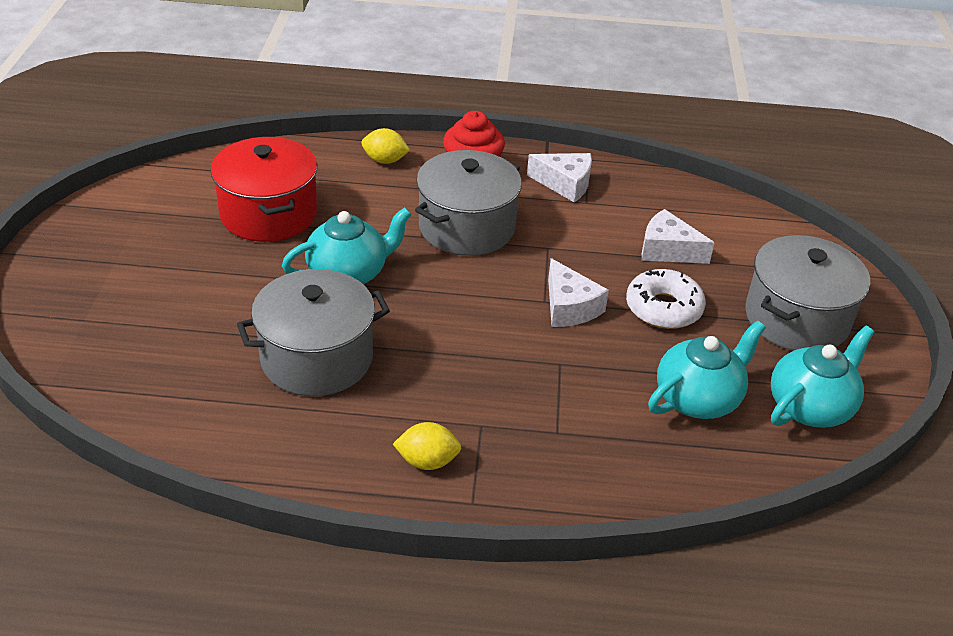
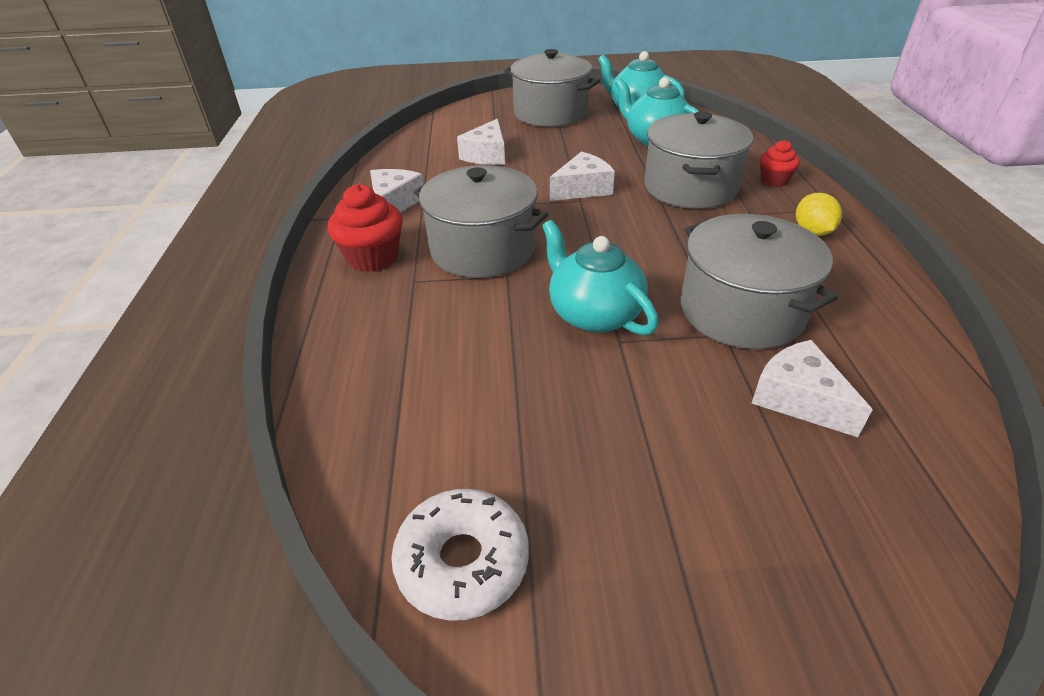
camera: 95 degrees left, 0 degrees up
(204, 353) = (799, 399): none -> white cheese
(269, 214) = (497, 409): red pot -> none
(385, 160) = (353, 324): yellow lemon -> none
(555, 393) = (690, 187): none -> grey pot
(557, 476) = (774, 180): none -> red cupcake
(663, 308) = (563, 154): white donut -> white donut (462, 561)

